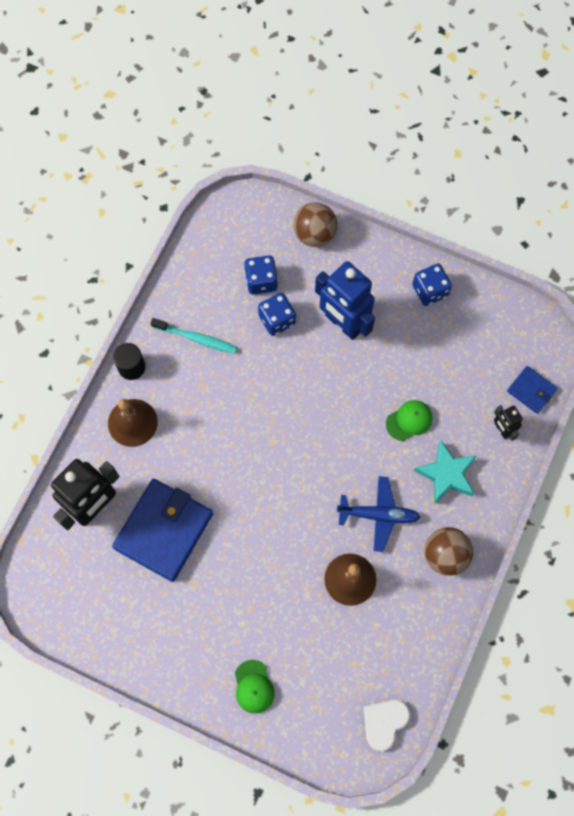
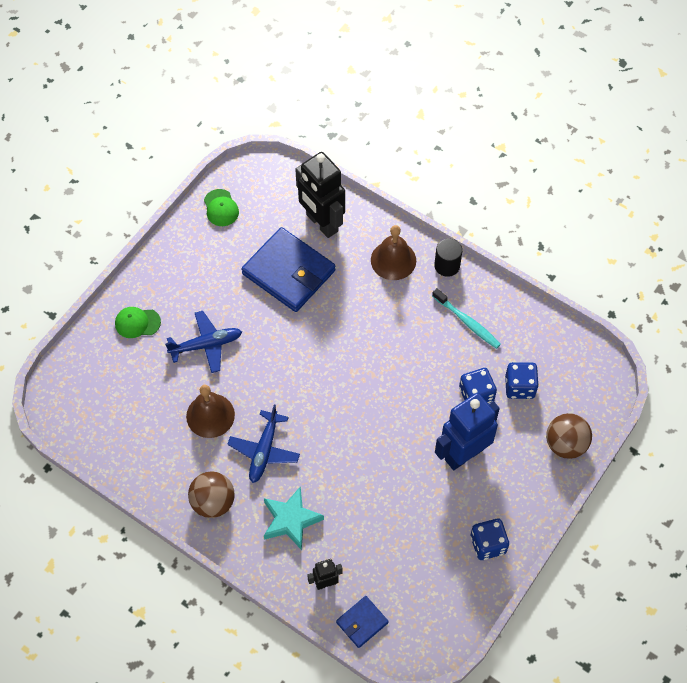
camera: 100 degrees right, 10 degrees down
(196, 338) = (467, 322): turquoise toothbrush -> turquoise toothbrush turned 75 degrees counterclockwise
(268, 602) = (206, 345): none -> blue plane
(384, 722) = (78, 420): white heart -> none
(409, 420) = (351, 496): green cap -> green cap (221, 208)

